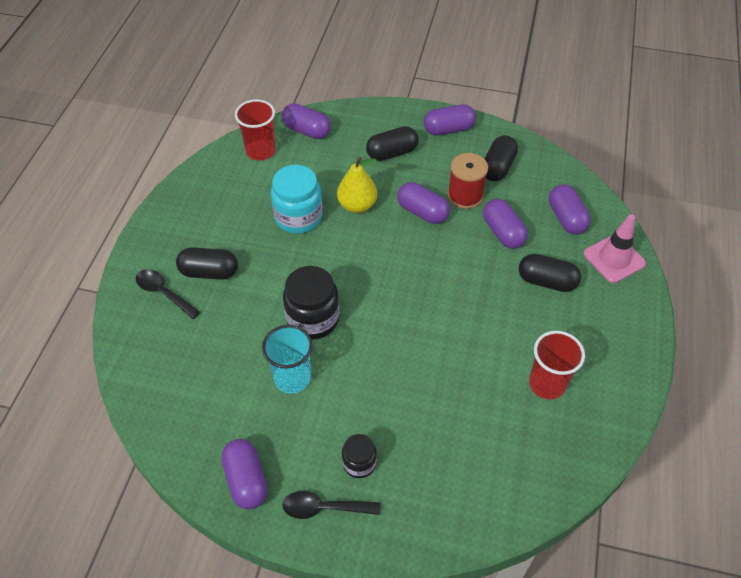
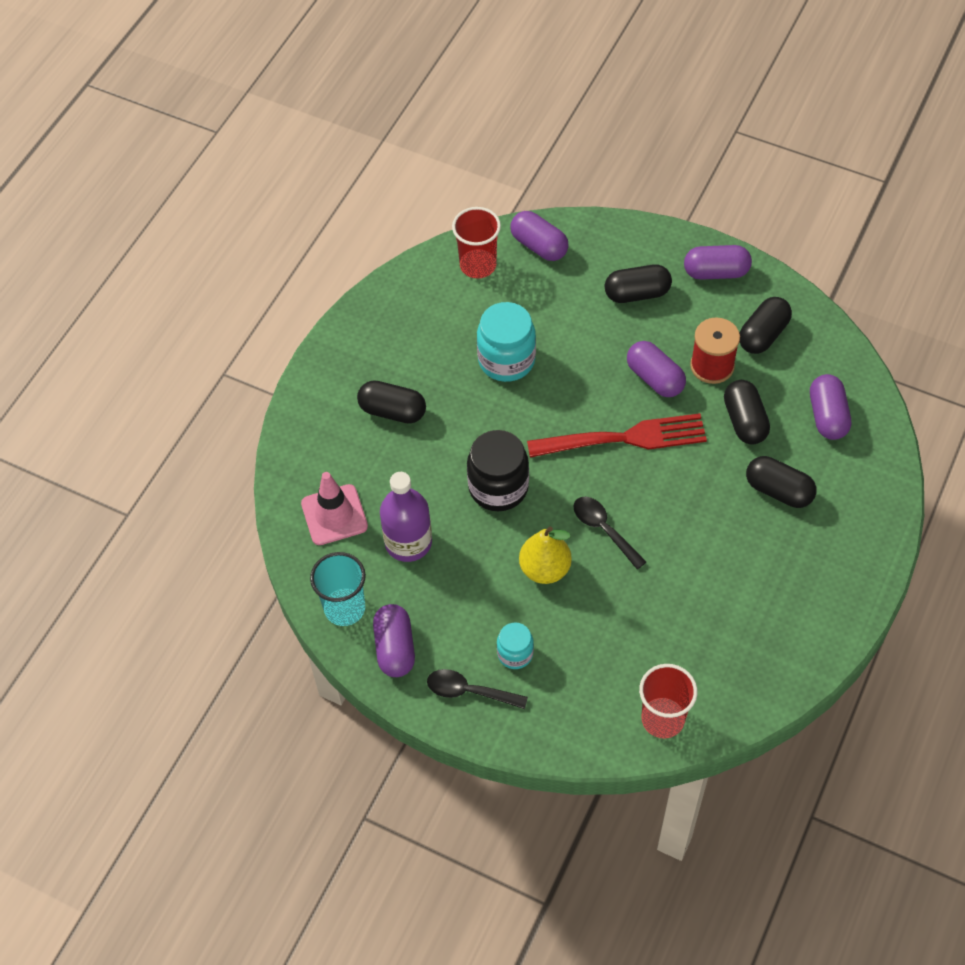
camera: 15 degrees right, 5 degrees up
(163, 293) = (338, 427): black spoon -> black spoon (604, 529)
(242, 380) = (408, 542): none -> purple bottle
(292, 378) = (463, 550): turquoise cup -> turquoise cup (344, 608)
(357, 205) = (579, 356): yellow pear -> yellow pear (545, 569)
(359, 463) = (515, 653): black jar -> turquoise jar
(409, 262) = (623, 439): none -> red fork
(503, 232) = (744, 421): purple capsule -> black capsule
(547, 384) = (742, 609): red cup -> red cup (663, 719)
(614, 259) = (868, 477): pink traffic cone -> pink traffic cone (334, 515)

